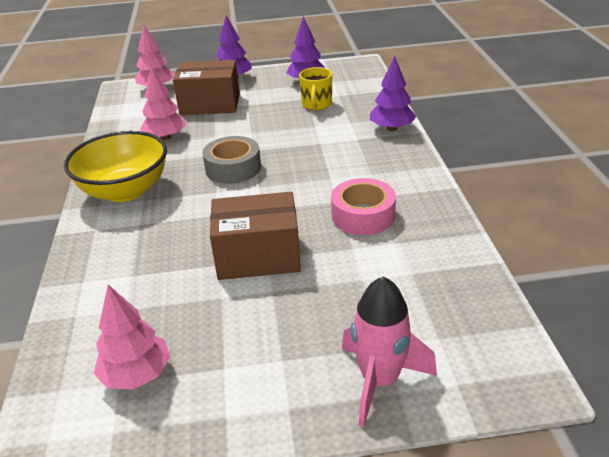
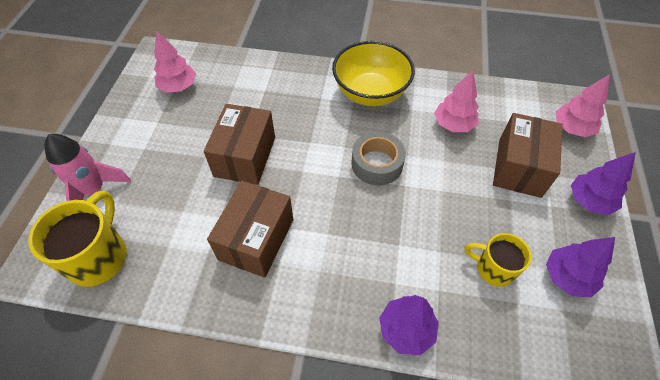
camera: 105 degrees right, 20 degrees up
(363, 215) = (256, 239): pink tape -> brown box
(464, 325) = (99, 256): none -> yellow mug

